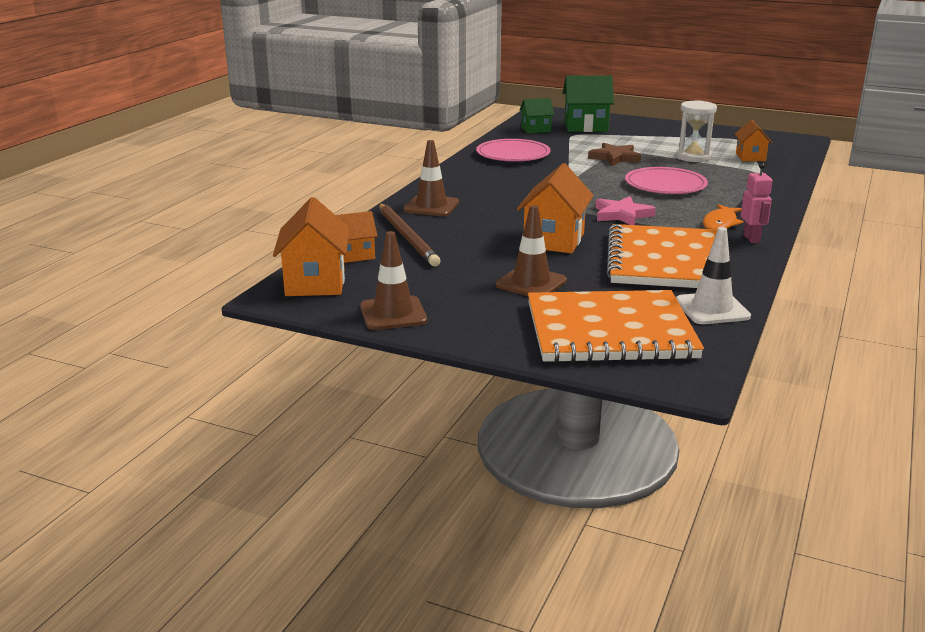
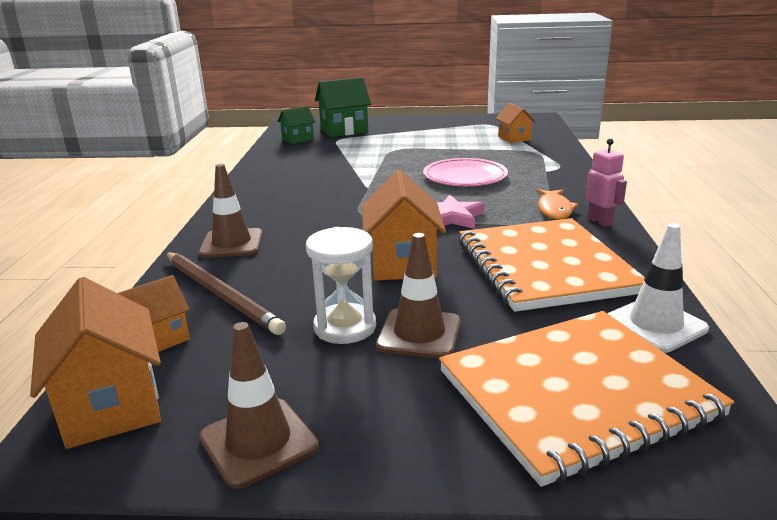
camera: 20 degrees left, 0 degrees up
(513, 154) = (290, 167): pink plate -> none
(615, 158) = (394, 156): brown star -> none
(693, 157) = (465, 145): white hourglass -> white hourglass (345, 327)

